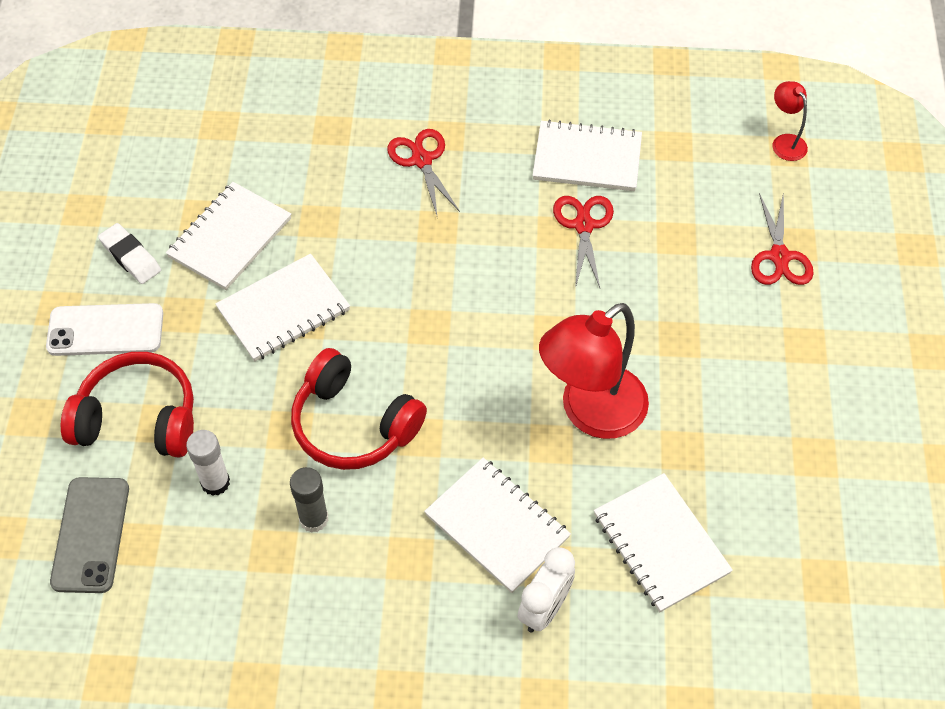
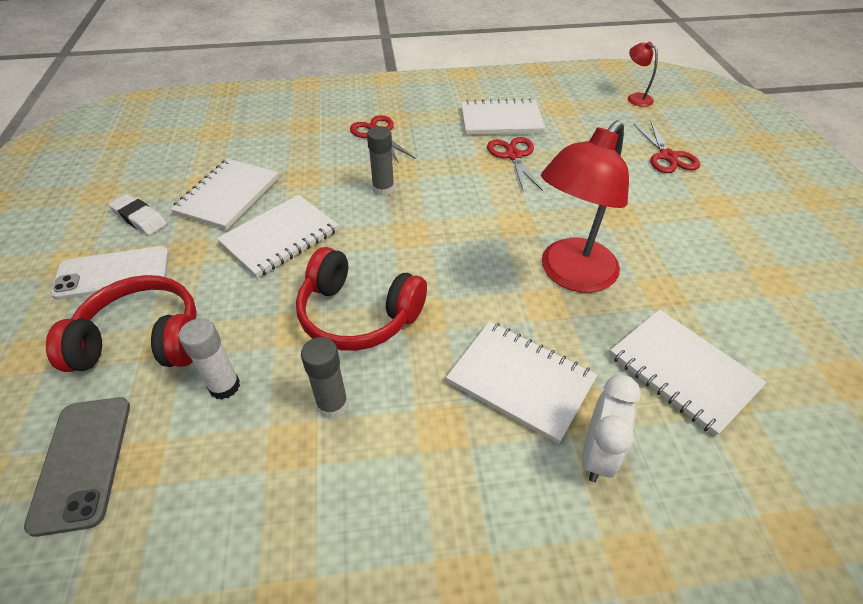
camera: 10 degrees left, 10 degrees down
(411, 256) = (383, 189): none -> grey glue stick

